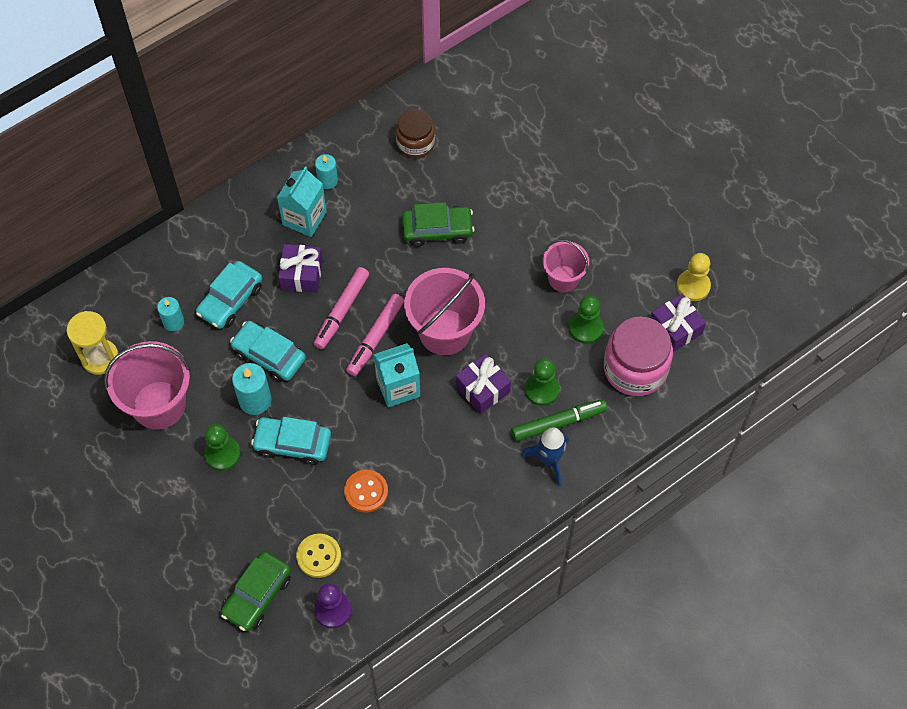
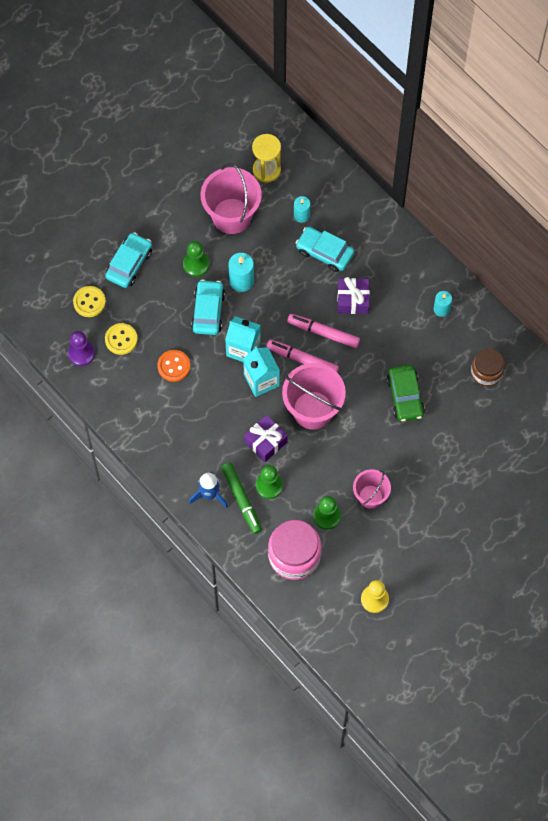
camera: 85 degrees right, 5 degrees up
(257, 595) = (89, 302): green car -> yellow button
(269, 355) = (279, 285): turquoise car -> turquoise car (129, 264)
(304, 218) = (404, 296): turquoise carton -> turquoise carton (243, 349)
(675, 328) = (333, 586): purple gift -> none

